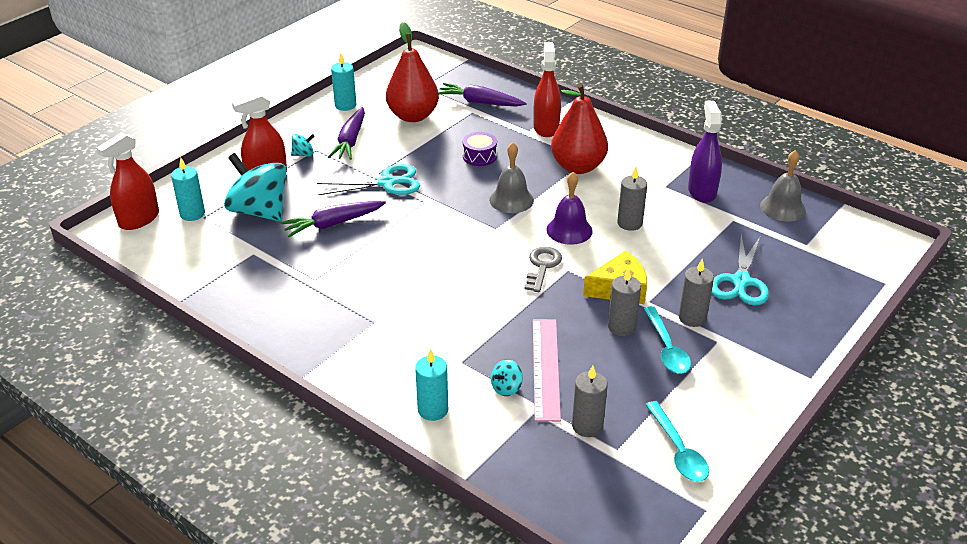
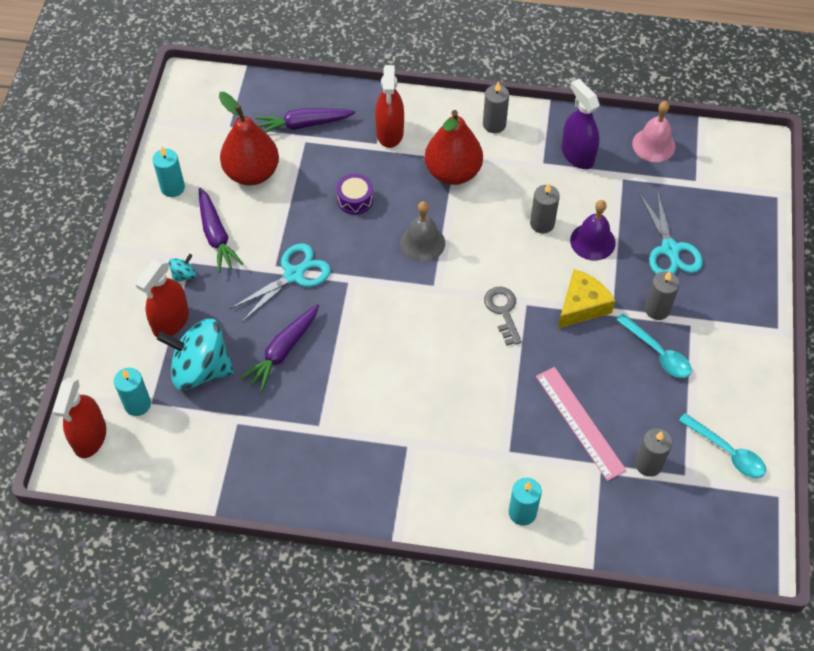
camera: 30 degrees left, 20 degrees up
(506, 388) = (563, 459): turquoise spinning top -> none
(546, 127) = (390, 132): red spray bottle -> red spray bottle turned 150 degrees counterclockwise
(569, 230) = (497, 256): purple bell -> purple bell (592, 241)
(621, 327) = (610, 347): grey candle -> grey candle (494, 124)
(782, 208) = (653, 145): grey bell -> pink bell

